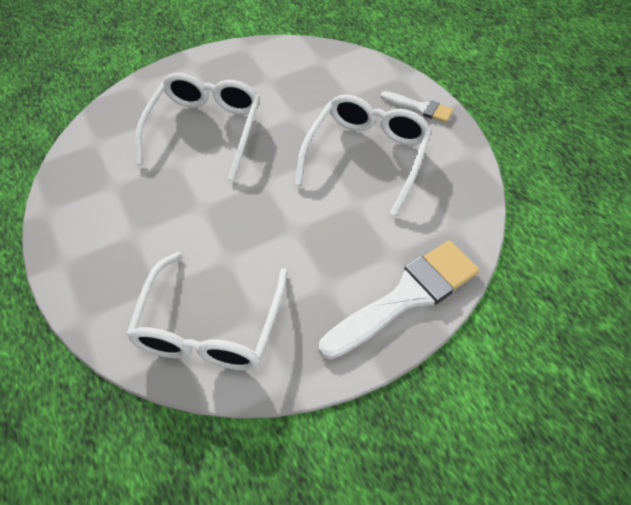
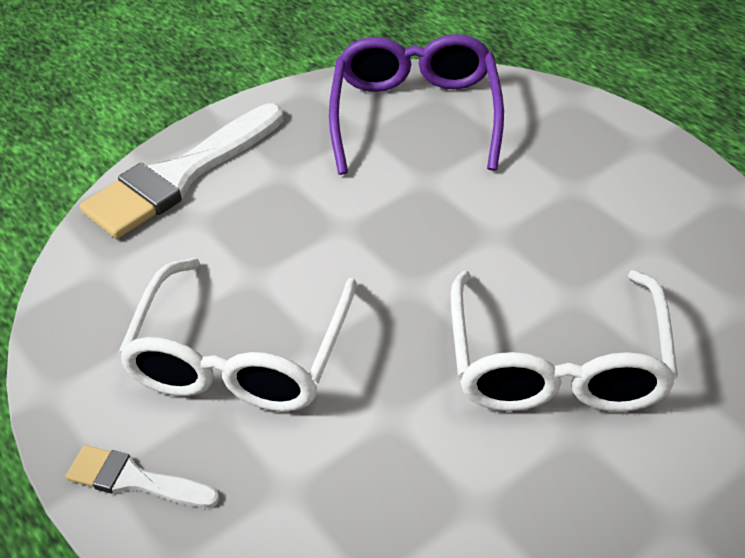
camera: 170 degrees right, 10 degrees down
(210, 328) = (416, 114): white glasses -> purple glasses

